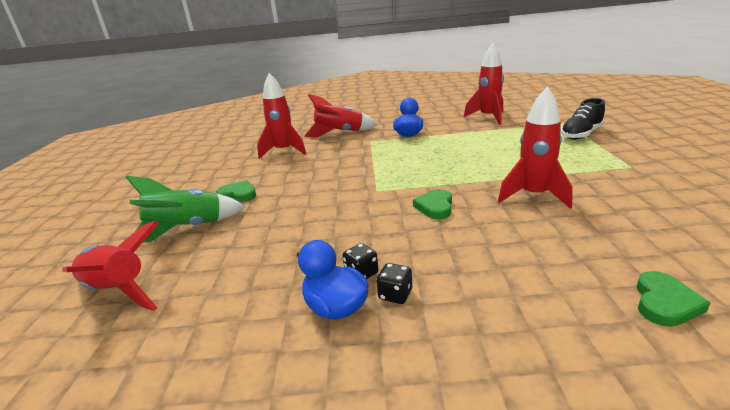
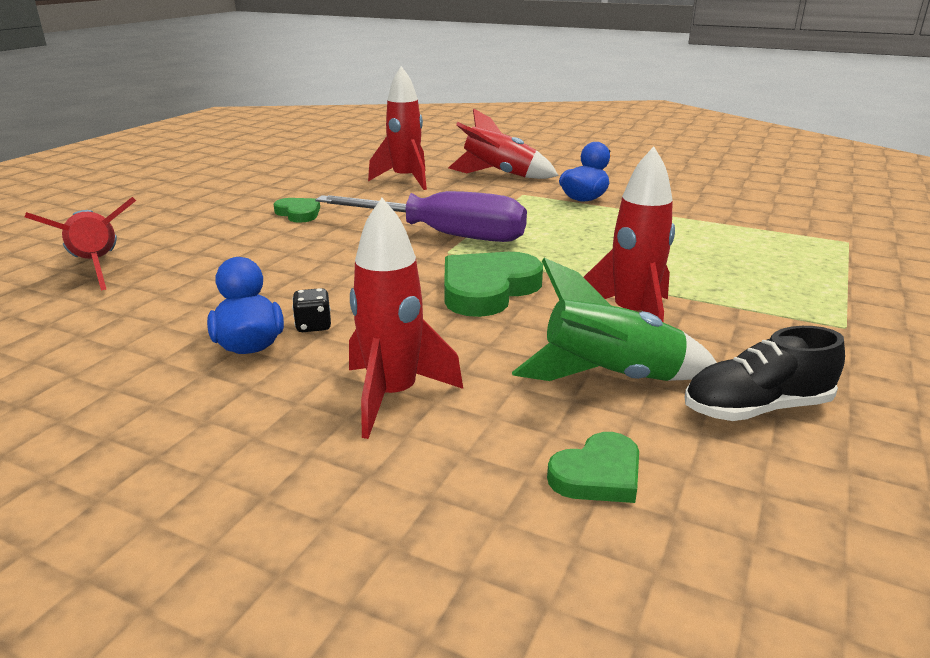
camera: 25 degrees right, 0 degrees up
(187, 229) = (212, 232): green rocket -> green rocket (610, 378)
(359, 180) = (444, 235): none -> purple screwdriver
(395, 295) = (318, 355): black dice -> none
(435, 207) = (487, 289): green heart -> green heart, size x1.75
(488, 117) = (735, 205): red rocket -> red rocket (393, 396)
(581, 134) = (844, 264): black shoe -> black shoe (756, 408)

